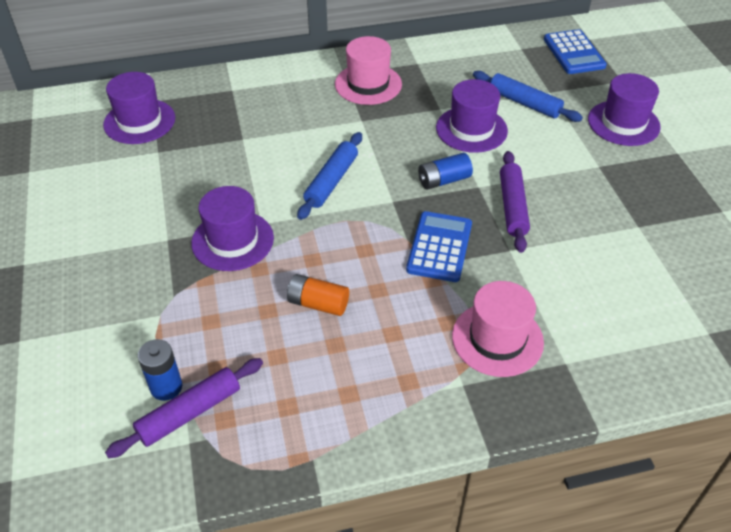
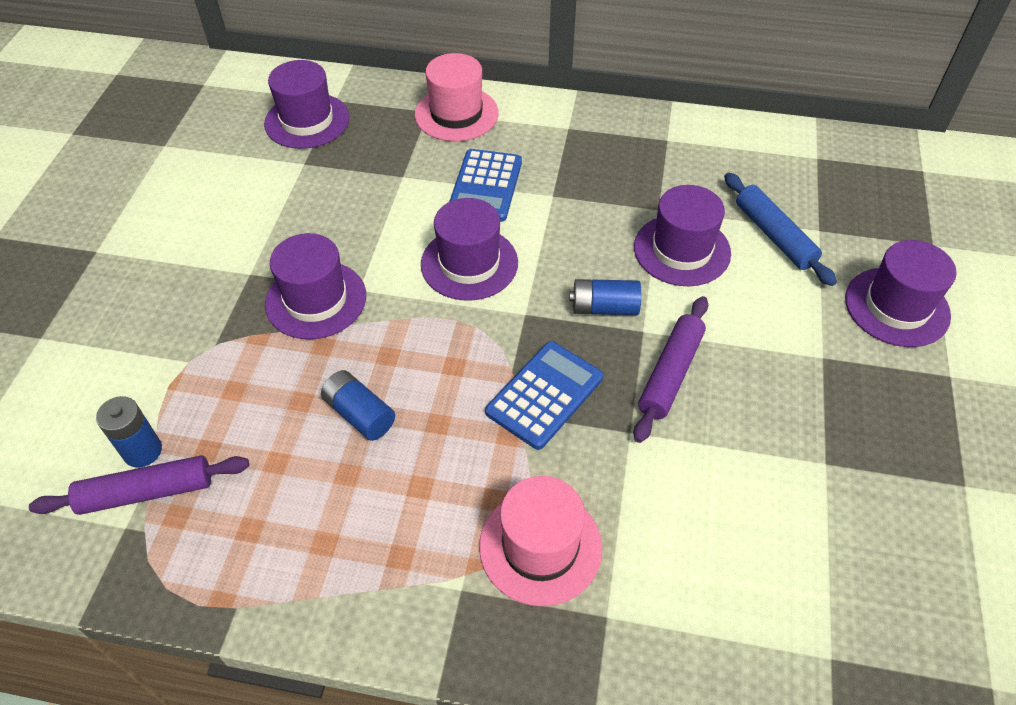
camera: 25 degrees right, 5 degrees up
(318, 304) = (360, 414): orange battery -> blue battery
(331, 181) = (469, 263): blue rolling pin -> purple hat
(368, 84) = (589, 150): pink hat -> pink hat (456, 114)
(574, 53) = (887, 184): blue calculator -> blue calculator (486, 186)

